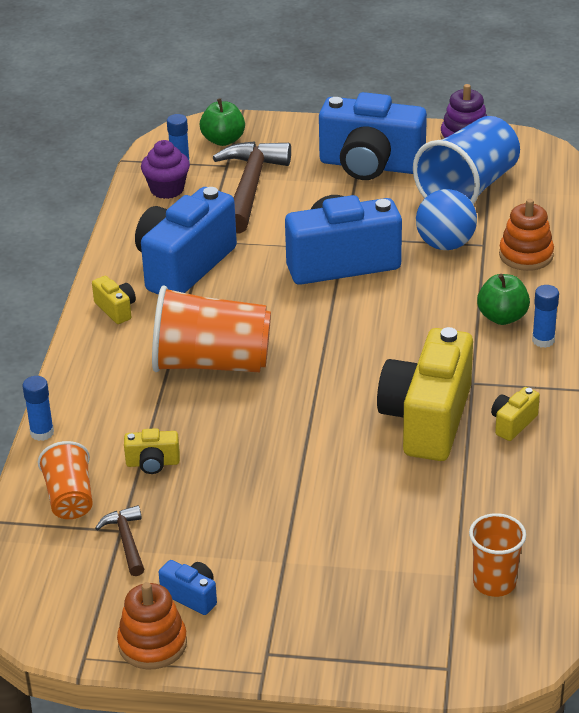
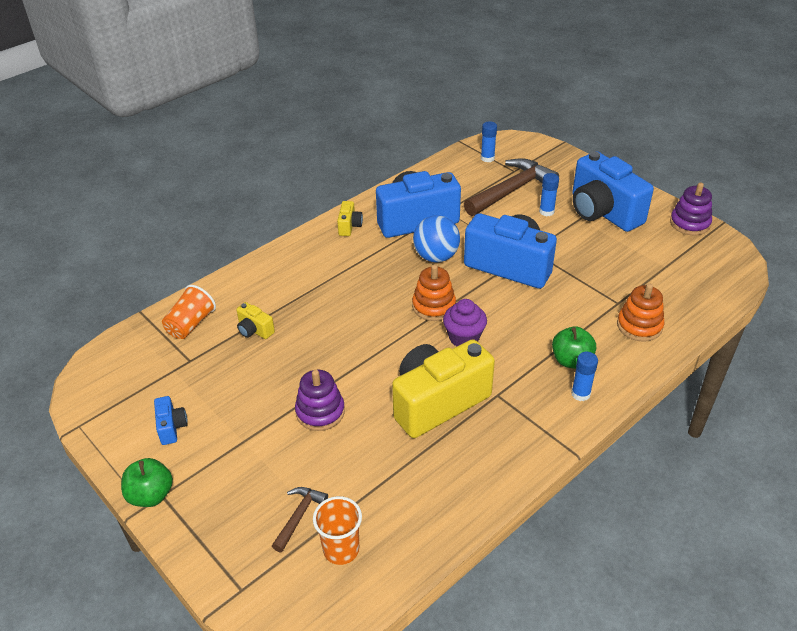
camera: 40 degrees right, 5 degrees up
(42, 433) = (225, 277): blue glue stick -> blue glue stick (546, 211)
(126, 540) = (184, 369): brown hammer -> brown hammer (299, 516)
(152, 644) = (117, 443): orange stacking toy -> orange stacking toy (433, 306)
(167, 189) = (462, 169): purple cupcake -> purple cupcake (464, 338)
(211, 363) = (359, 287): orange cup -> none
(223, 140) = (530, 155): green apple -> green apple (151, 495)
(326, 493) = (320, 412): none -> purple stacking toy
(445, 244) = (591, 289): blue ball -> blue ball (436, 257)
(468, 189) = (651, 259): blue cup -> none
(513, 423) = (489, 441): yellow camera -> none

